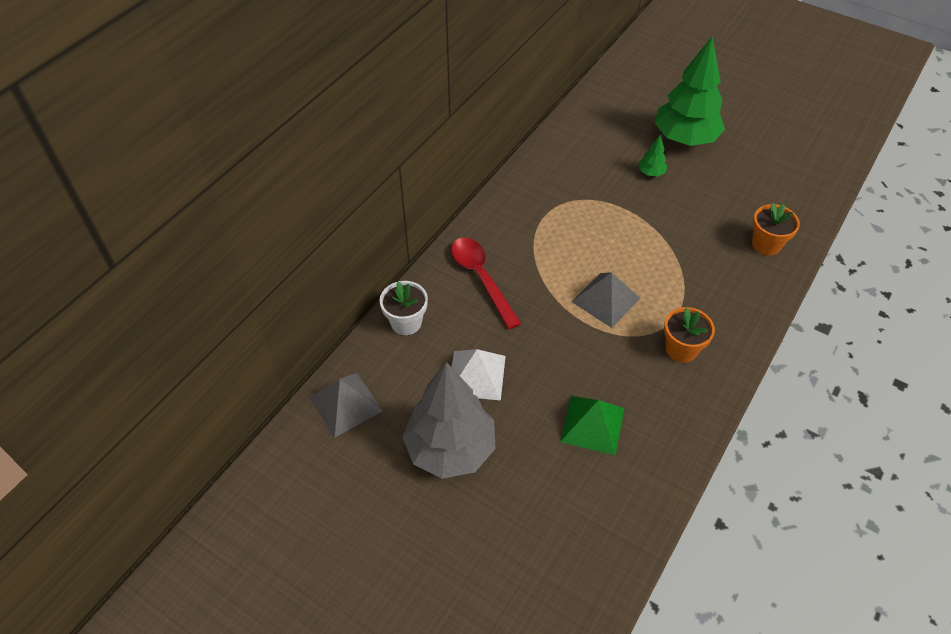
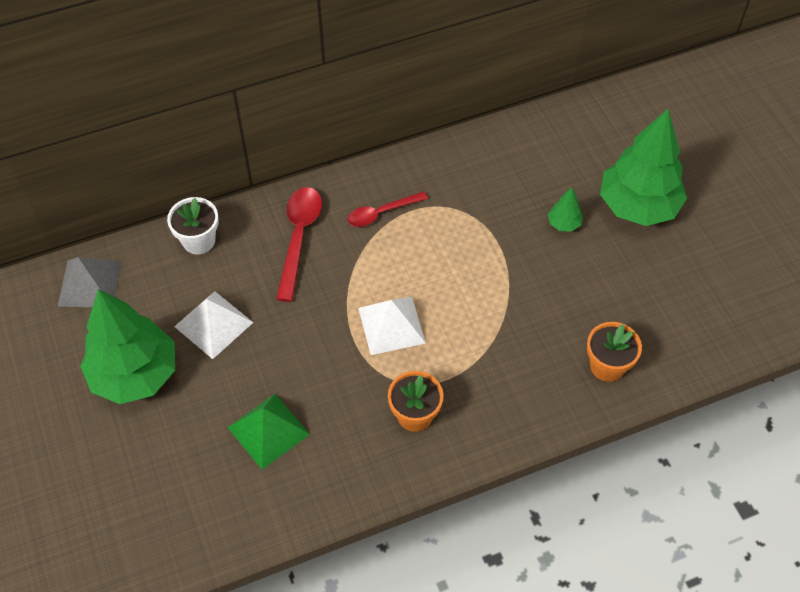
camera: 35 degrees right, 5 degrees up
(450, 449) = (135, 374): grey tree -> green tree
(524, 230) = (381, 213): none -> red spoon
(605, 299) = (391, 325): grey pyramid -> white pyramid

